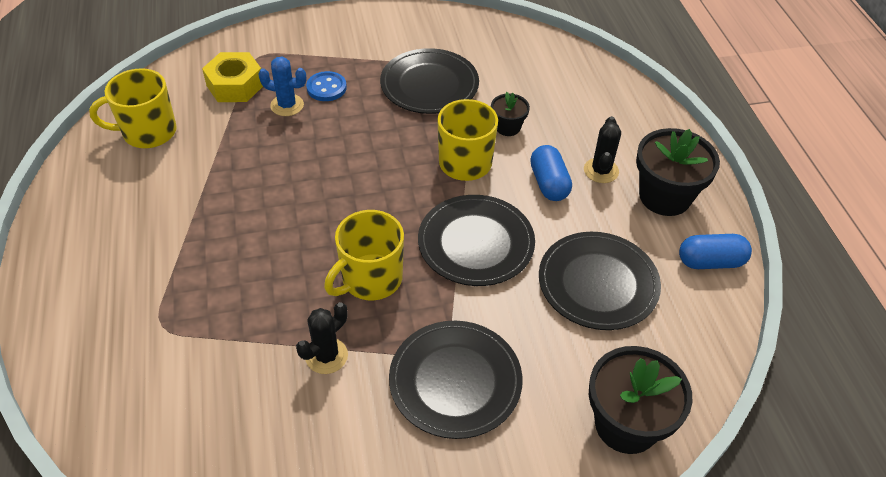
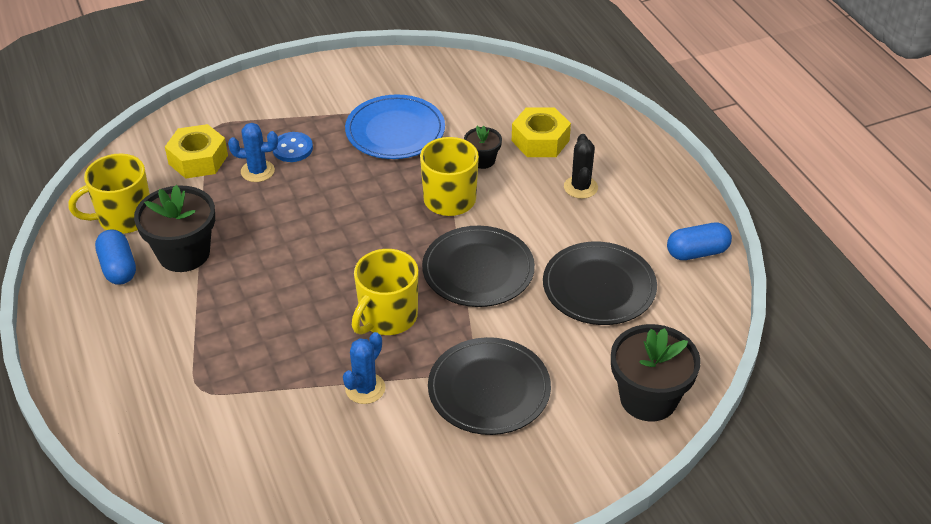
camera: 10 degrees left, 5 degrees down
(326, 356) = (365, 388): black cactus -> blue cactus
(429, 85) = (395, 131): black plate -> blue plate
(549, 183) = (534, 206): blue capsule -> blue capsule (118, 268)
(570, 115) = (540, 140): none -> yellow nut
(664, 196) = (645, 201): black flower pot -> black flower pot (184, 253)

